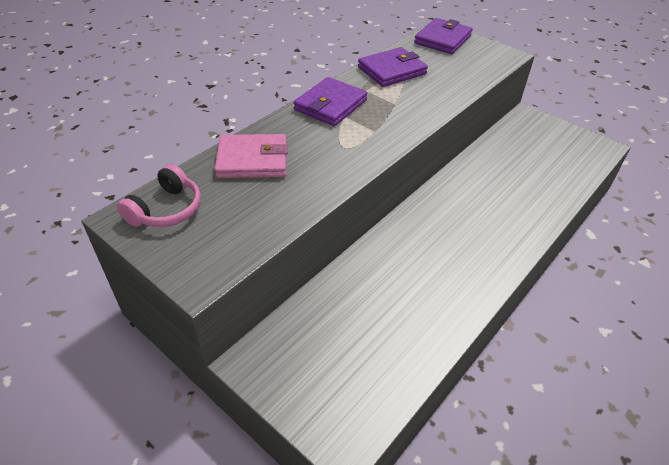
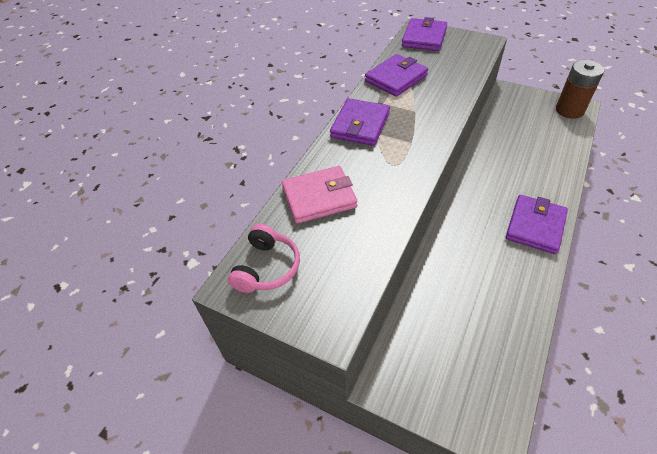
camera: 10 degrees left, 5 degrees up
(491, 252) = (535, 226): none -> purple wallet
(589, 148) = (569, 110): none -> brown battery

